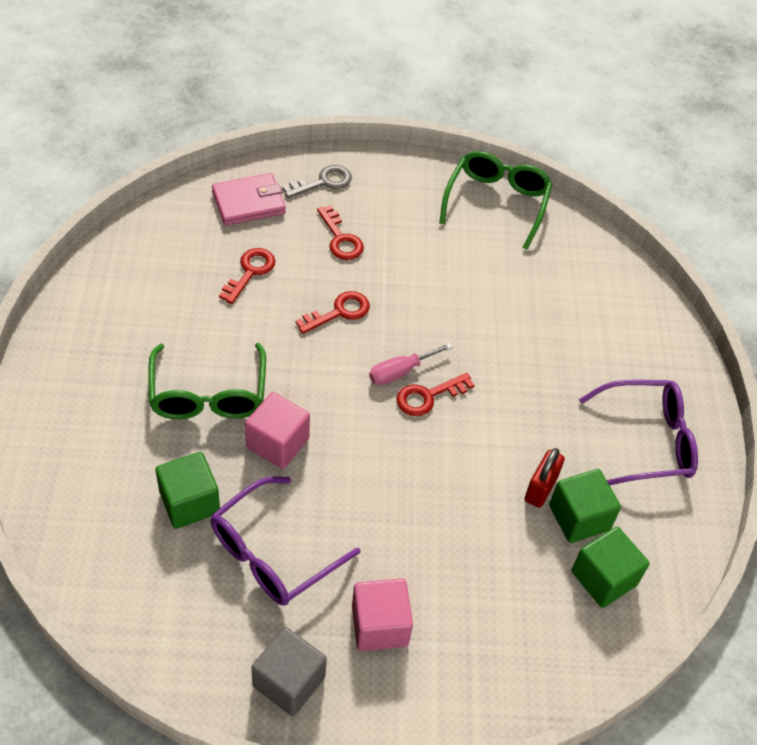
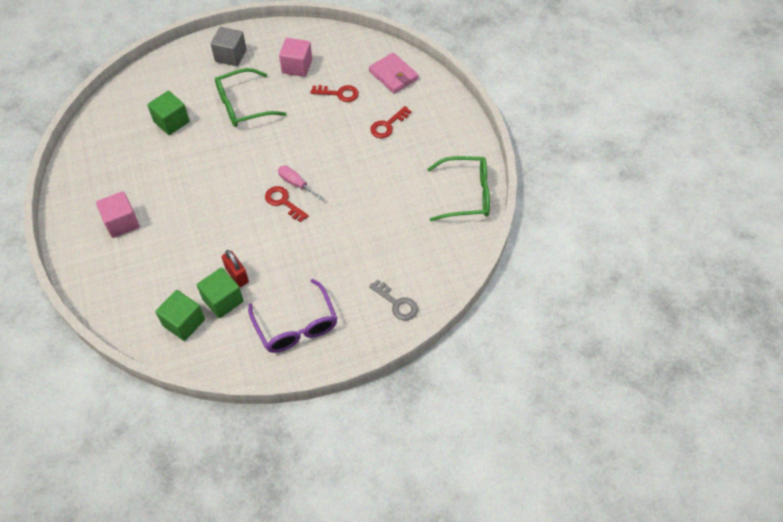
camera: 75 degrees right, 5 degrees up
(272, 553) = (152, 165): purple glasses -> none
(277, 443) = (222, 144): pink cube -> pink cube (297, 66)
(289, 681) = (80, 195): grey cube -> grey cube (231, 56)
(323, 182) = (431, 103): grey key -> grey key (397, 303)
(339, 312) = (328, 142): red key -> none
(540, 489) = (237, 275): red padlock -> red padlock turned 45 degrees clockwise

